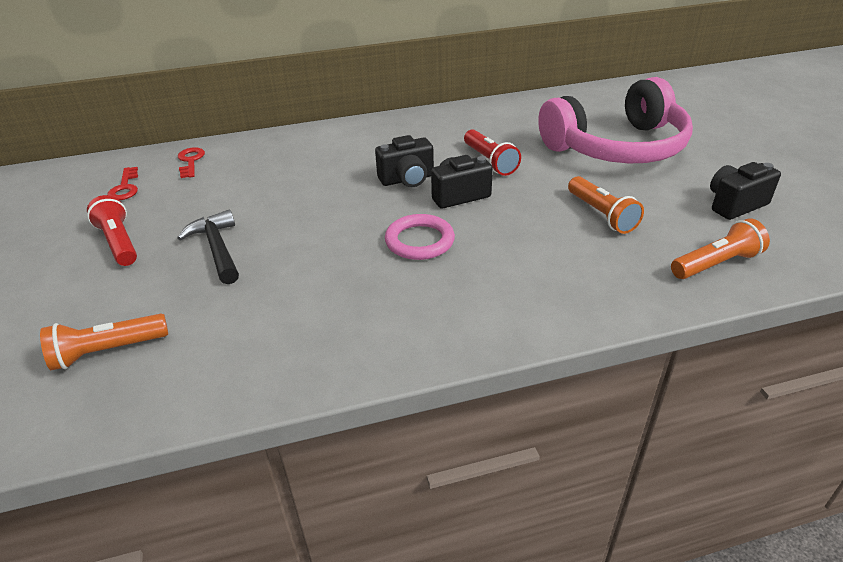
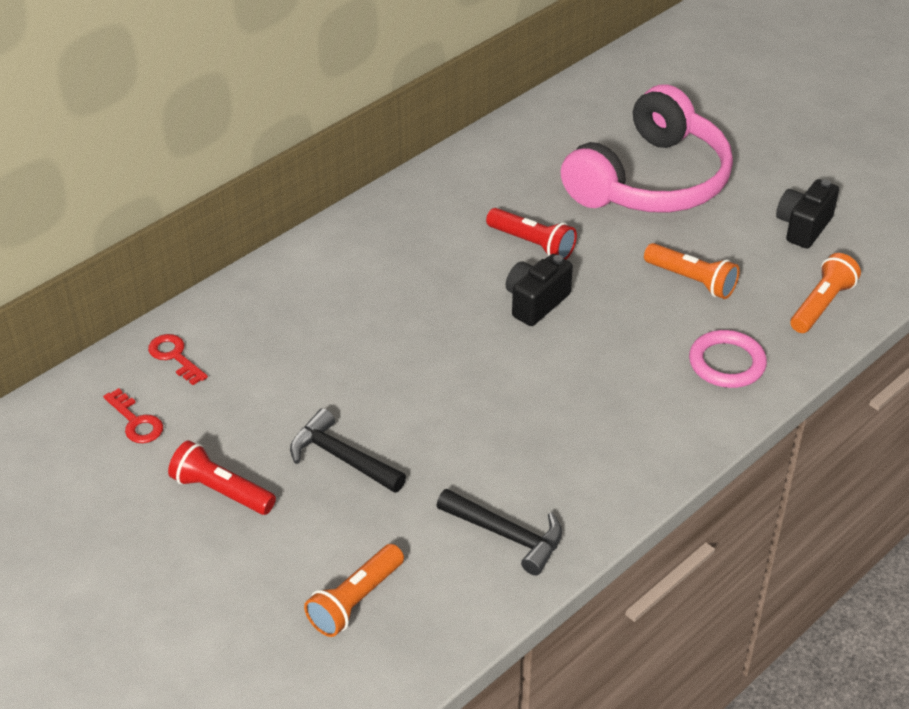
camera: 30 degrees left, 5 degrees up
(272, 348) = (507, 535): none -> black hammer
(407, 179) = (463, 299): black camera -> none
(419, 241) = (542, 373): pink ring -> pink ring (727, 363)

